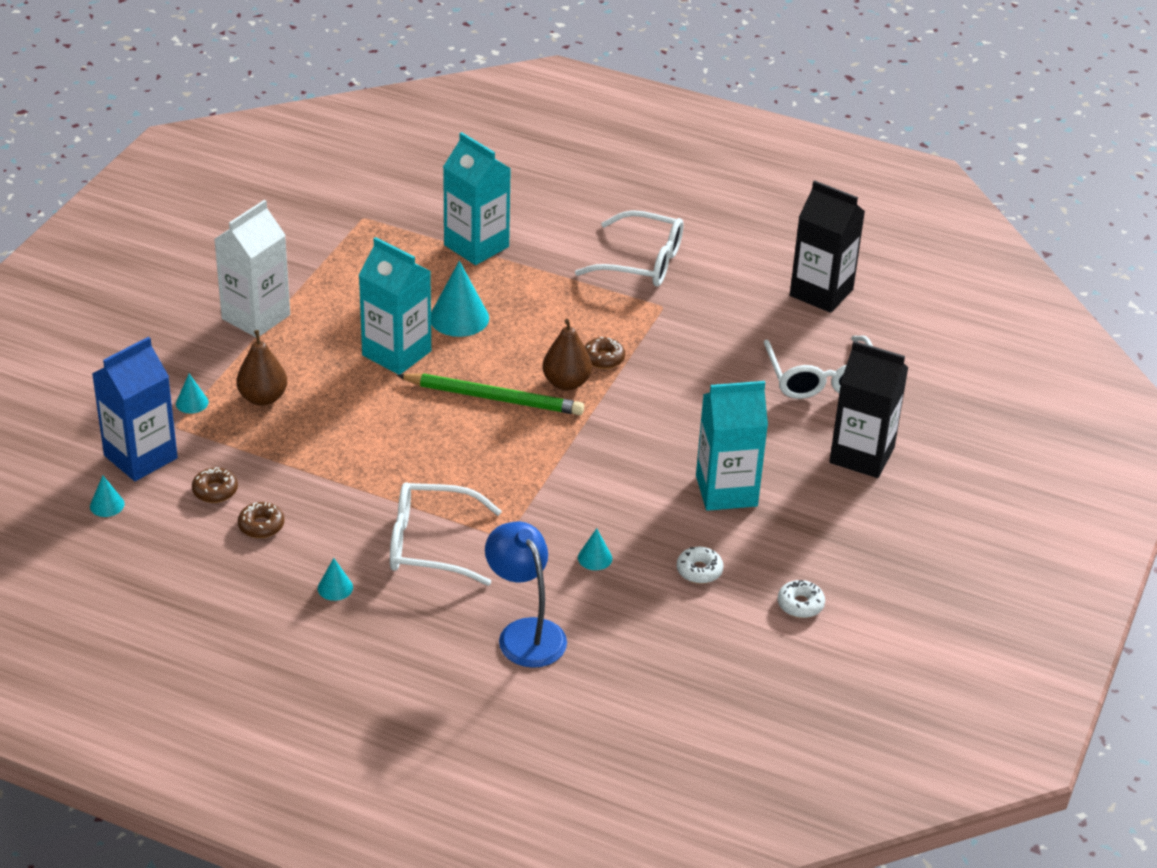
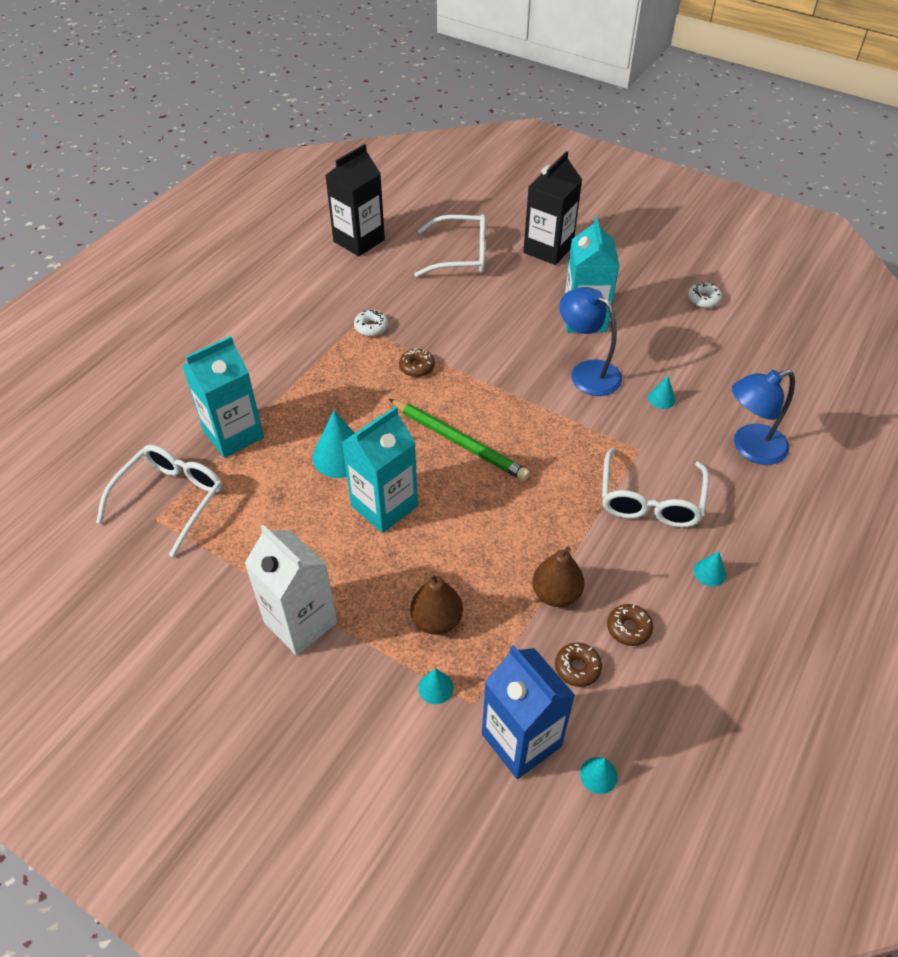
camera: 80 degrees left, 10 degrees up
(493, 397) = (459, 441): green pencil -> green pencil turned 105 degrees clockwise
(566, 383) = (445, 393): brown pear -> brown pear (556, 594)
(626, 494) = (587, 372): none -> blue lamp
(642, 262) = (292, 330): white glasses -> white glasses (170, 499)
(699, 570) = (672, 344): white donut -> white donut (371, 327)

